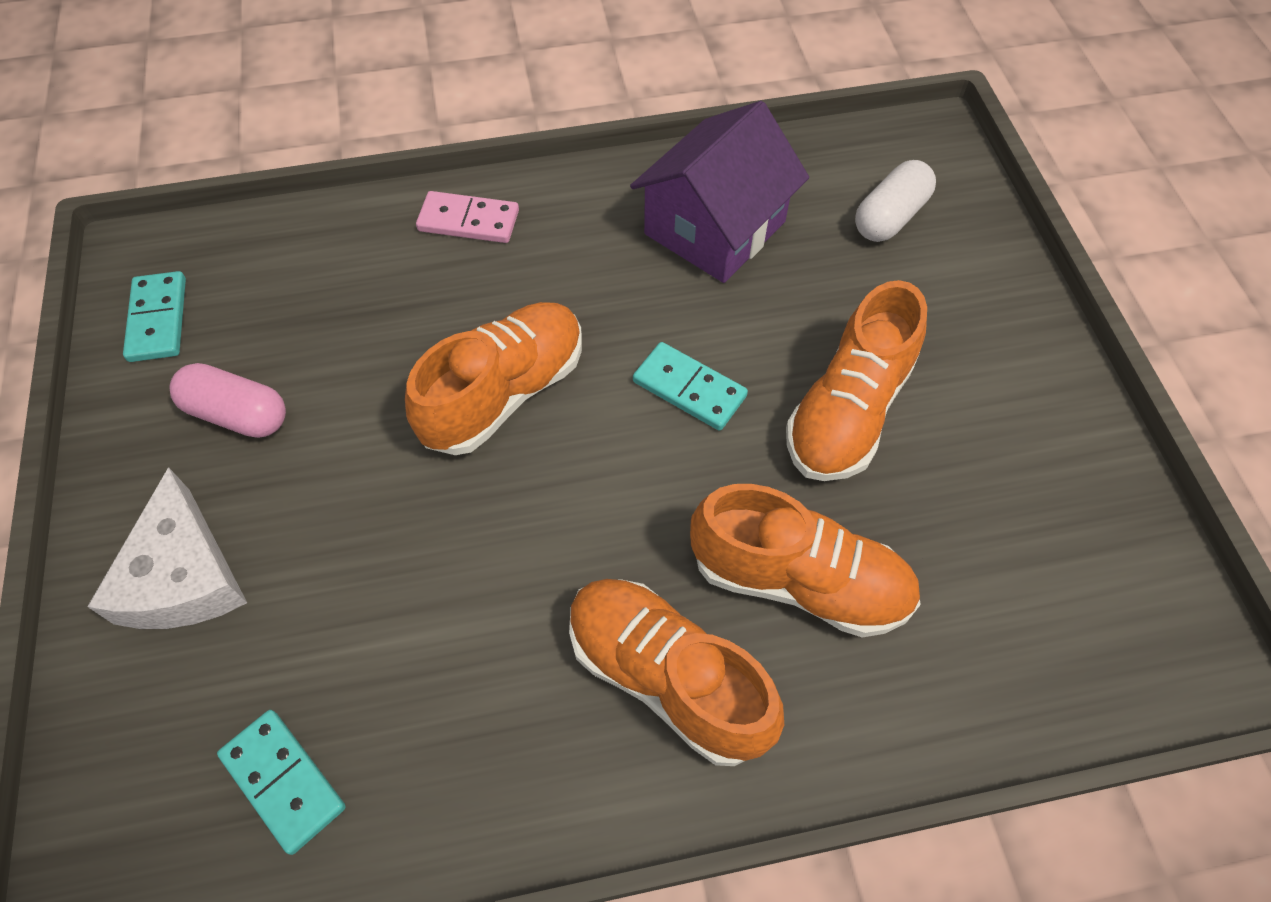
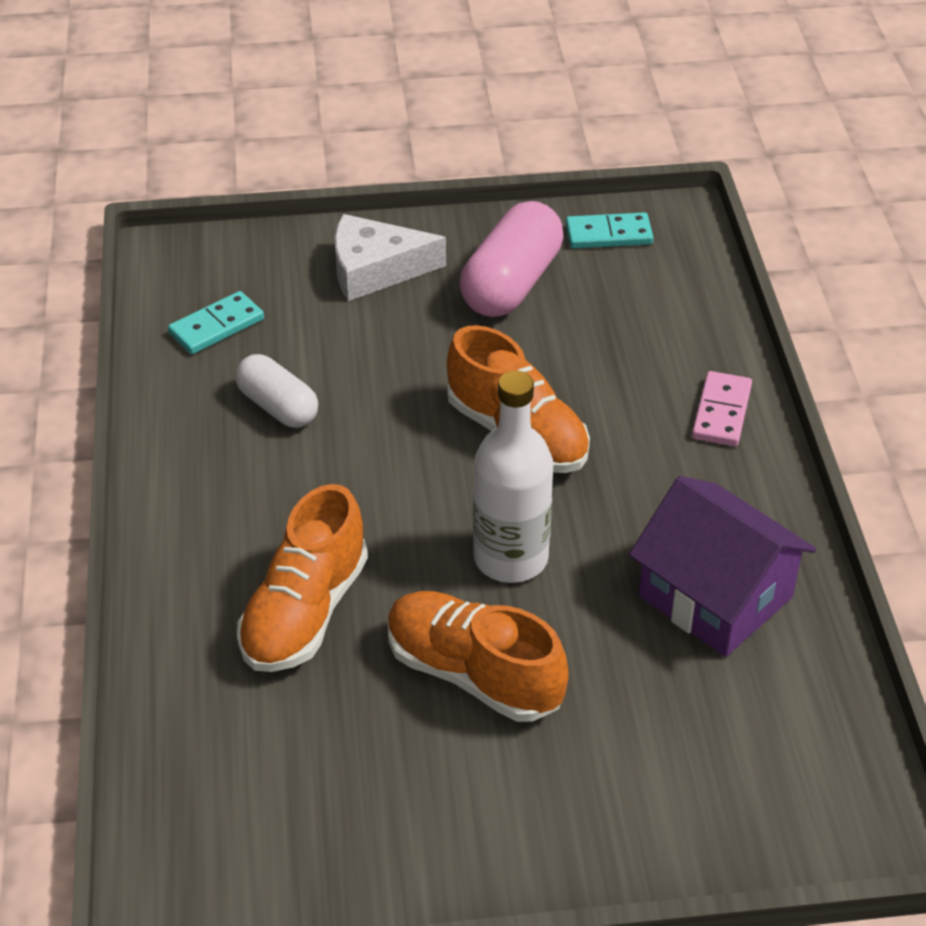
camera: 95 degrees right, 15 degrees down
(237, 414) = (511, 284): pink capsule -> pink capsule, size x1.58
(667, 677) = (241, 521): orange shoe -> none
(689, 389) = (510, 558): turquoise domino -> white bottle
(890, 217) = (735, 756): white capsule -> white capsule (278, 406)

